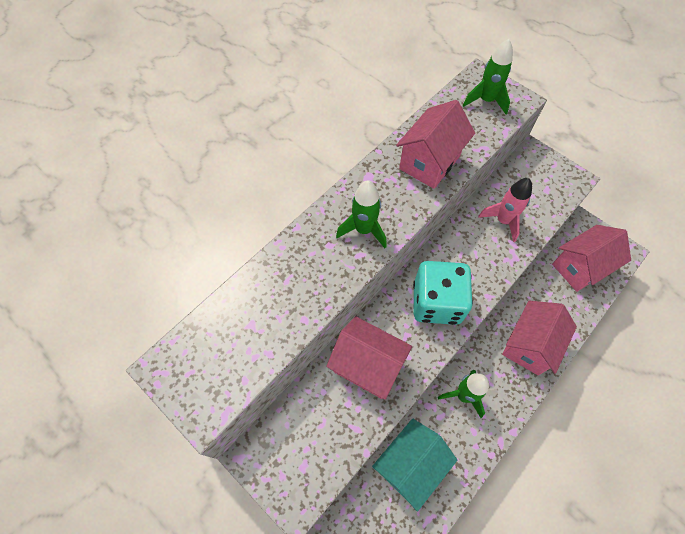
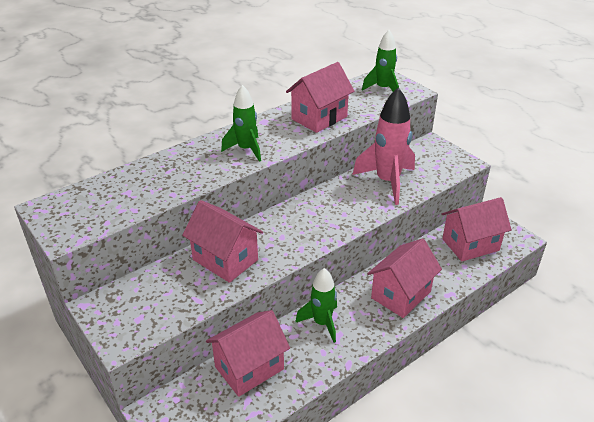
camera: 10 degrees right, 25 degrees down
(410, 465) = (249, 368): turquoise house -> pink house
(436, 303) = (305, 227): turquoise dice -> none
(503, 221) = (387, 182): pink rocket -> pink rocket, size x1.57

